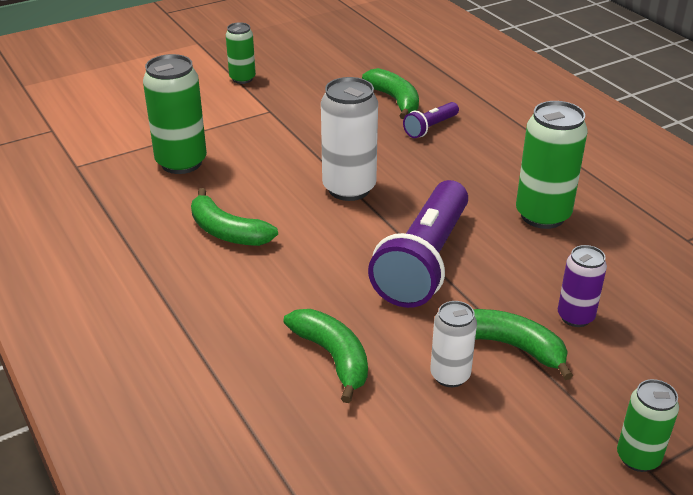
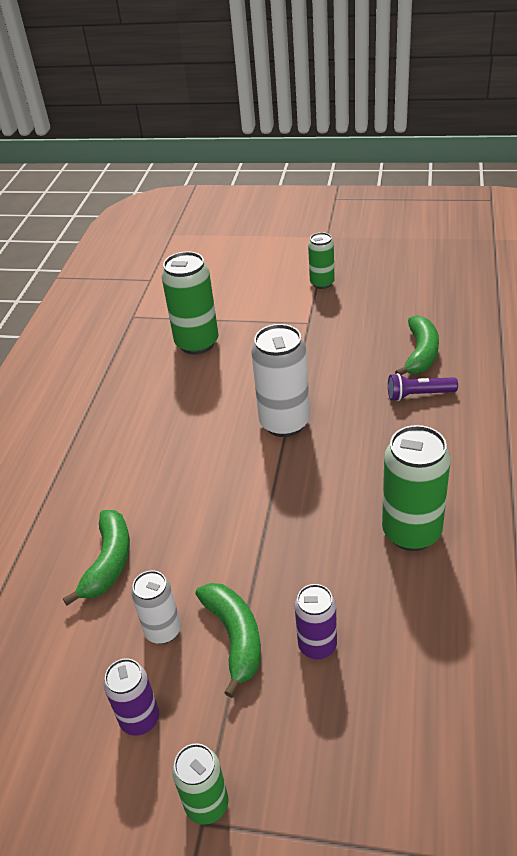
camera: 45 degrees right, 5 degrees up
(227, 232) = (161, 418): green banana -> none
(424, 261) = (262, 520): purple flashlight -> none
(516, 442) = (140, 719): none -> purple can

